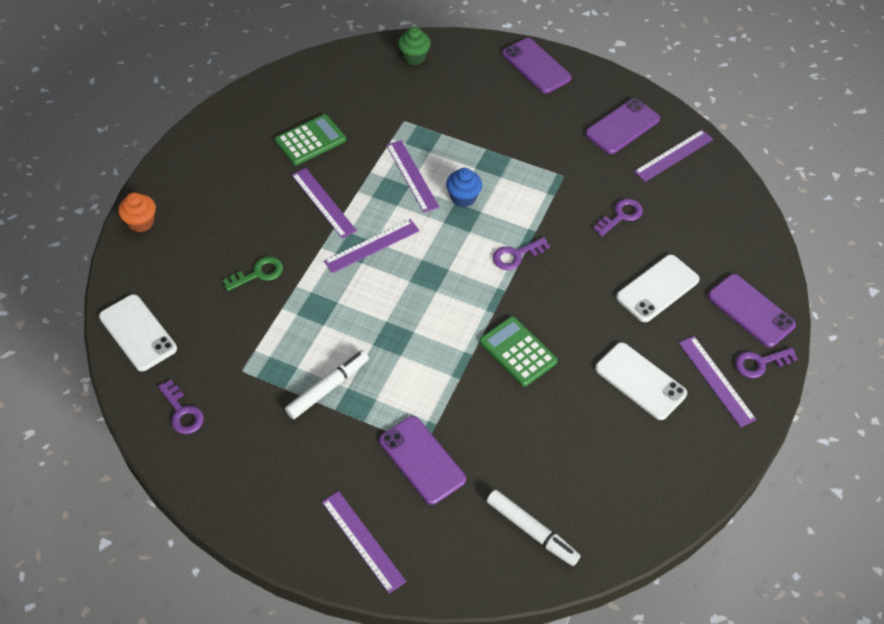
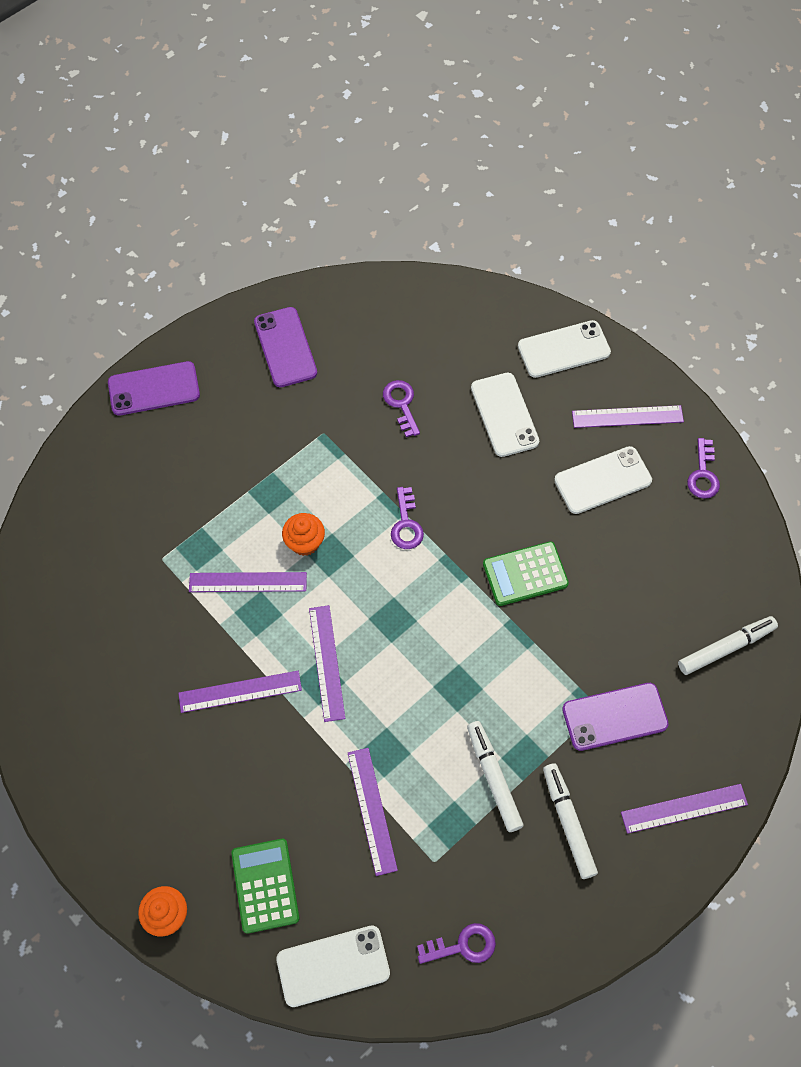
camera: 65 degrees left, 10 degrees up
(258, 273) = (309, 799): green key -> none
(310, 140) = (138, 672): green calculator -> green calculator (265, 885)
(313, 454) = (568, 822): none -> white marker
(414, 57) = (68, 508): green cupcake -> none
(463, 198) = (305, 542): blue cupcake -> orange cupcake
(673, 155) = (347, 320): purple ruler -> purple ruler (371, 810)
(751, 310) = (563, 349): purple phone -> white phone
(759, 363) = (623, 372): purple key -> purple key (703, 474)

